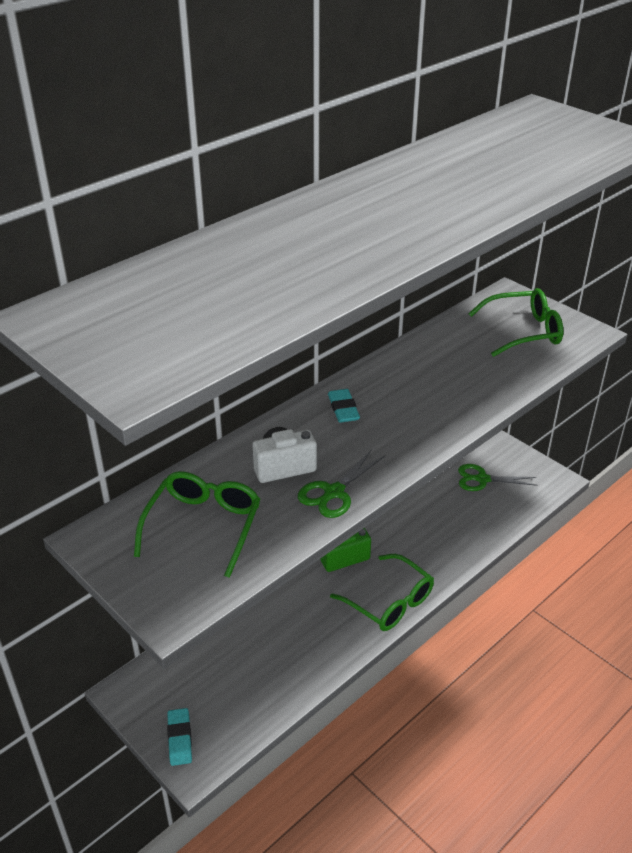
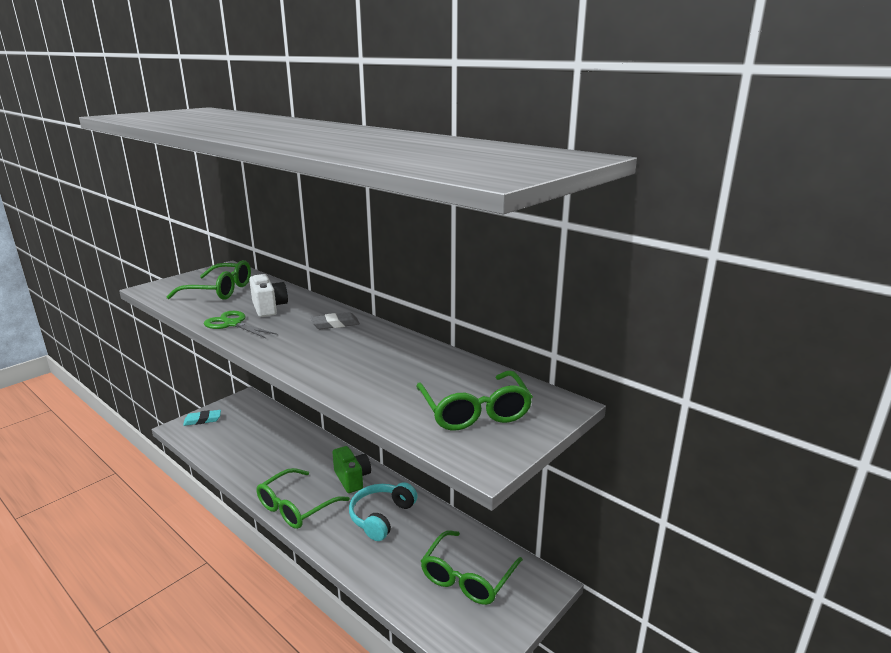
camera: 85 degrees right, 15 degrees down
(343, 409) = (335, 324): turquoise eraser -> grey eraser
(406, 532) = (381, 516): none -> turquoise headphones
(482, 479) = (467, 577): green scissors -> green glasses

